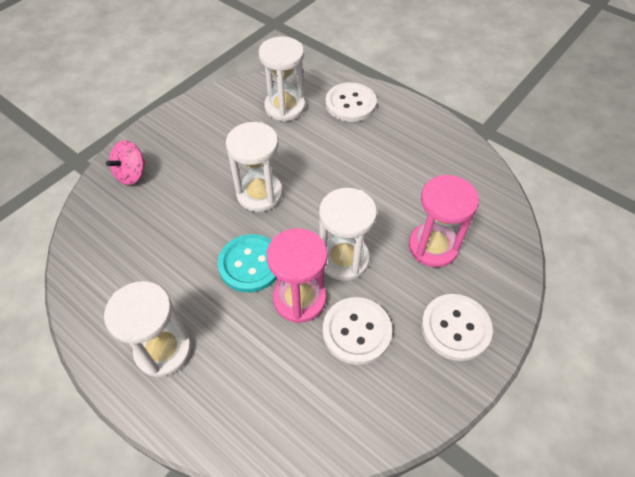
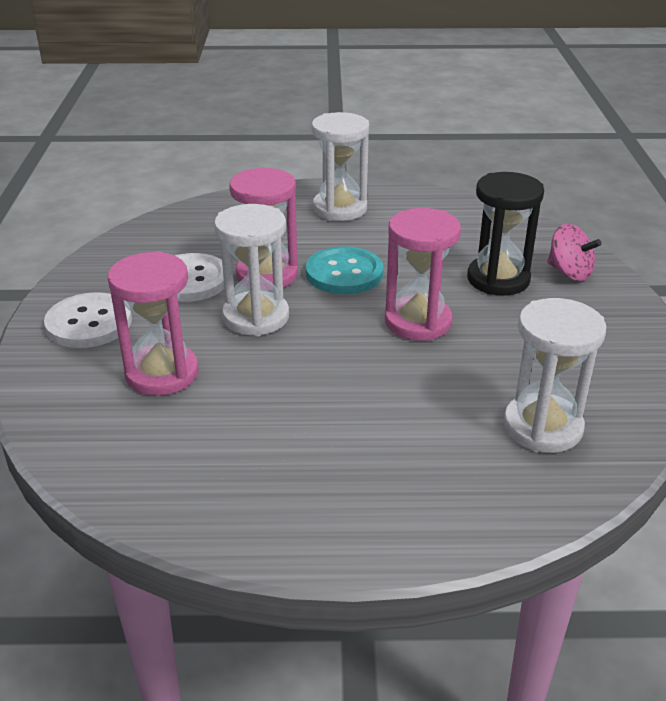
camera: 140 degrees right, 20 degrees down
(131, 174) = (569, 272): pink spinning top -> pink spinning top turned 135 degrees clockwise
(174, 195) = (498, 279): none -> black hourglass
(259, 194) = (418, 322): white hourglass -> pink hourglass
(350, 104) = (462, 491): white button -> none

